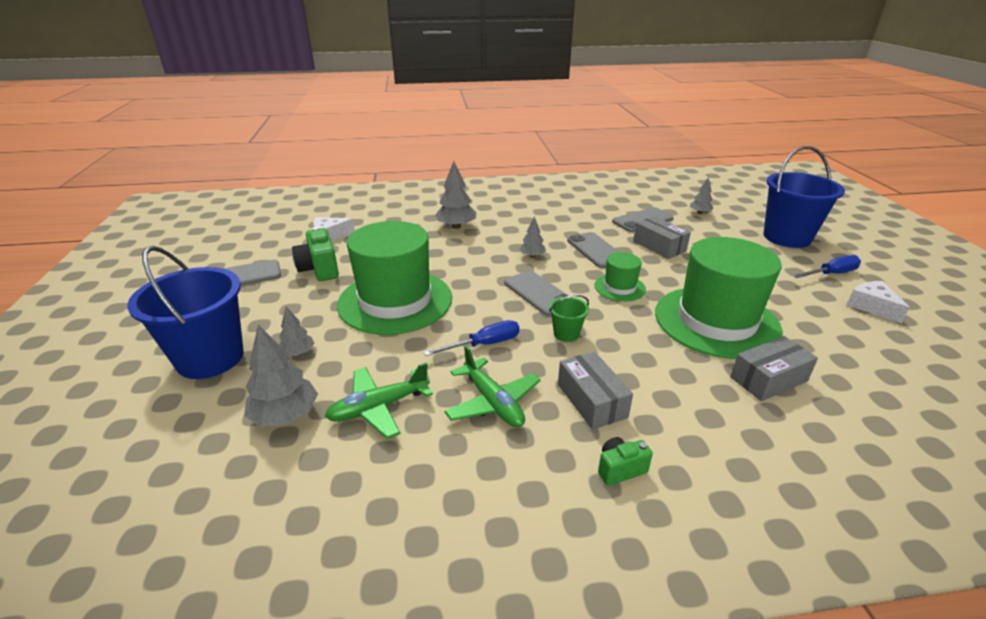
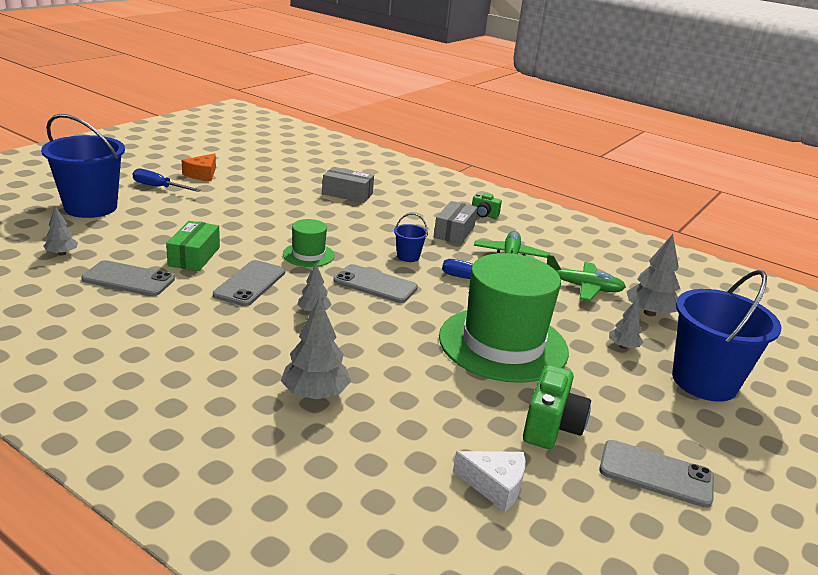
camera: 140 degrees left, 5 degrees down
(538, 293) = (375, 284): grey phone -> grey phone turned 75 degrees counterclockwise
(566, 334) = (408, 256): green bucket -> blue bucket
(659, 246) = (194, 256): grey box -> green box
(716, 321) = (303, 214): green hat -> none
(871, 306) = (202, 174): white cheese -> orange cheese

